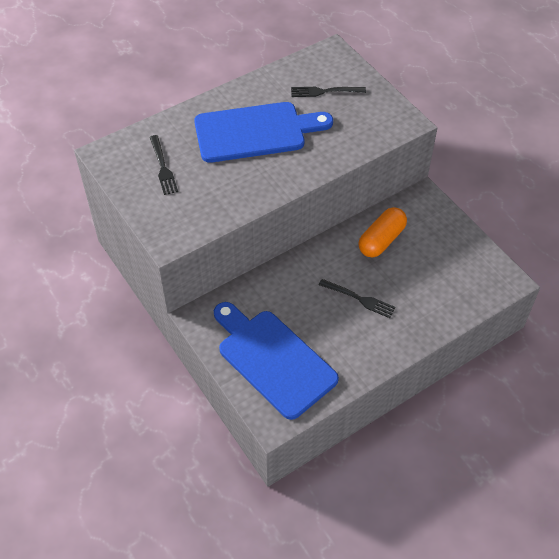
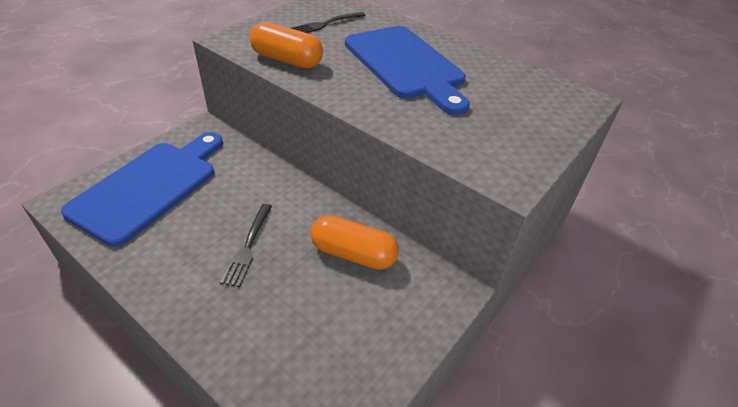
camera: 70 degrees right, 10 degrees down
(223, 204) = (287, 60): none -> orange capsule
(325, 91) = (509, 102): black fork -> none

